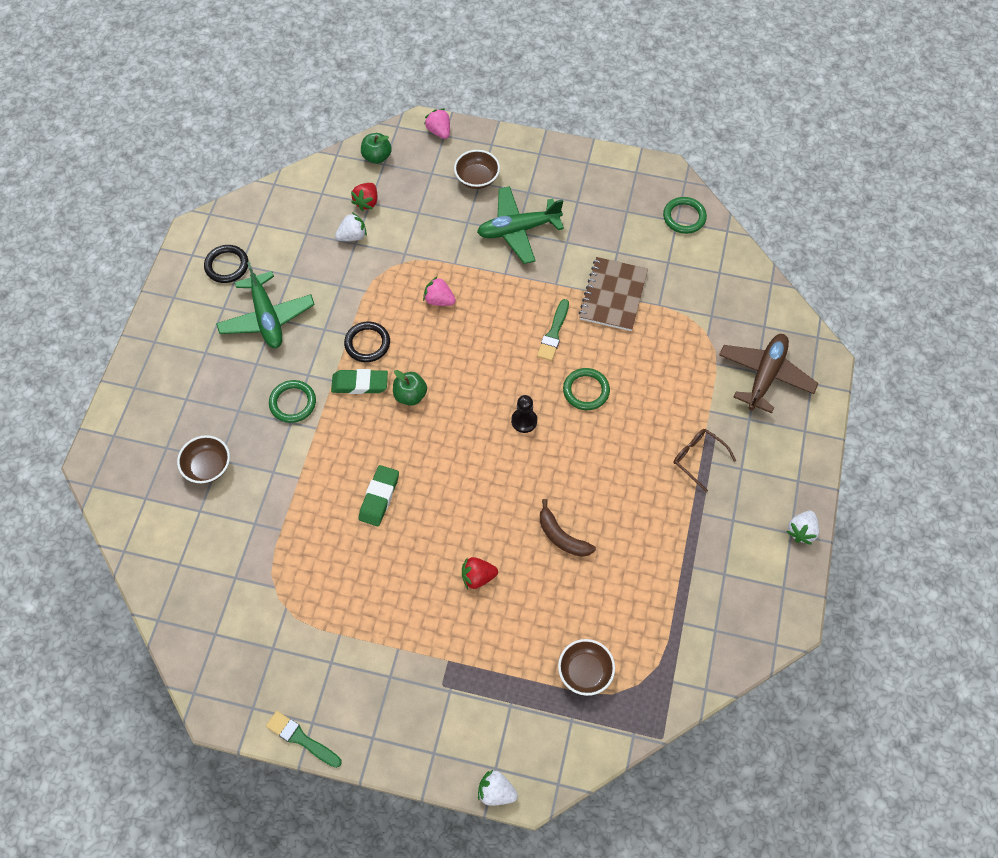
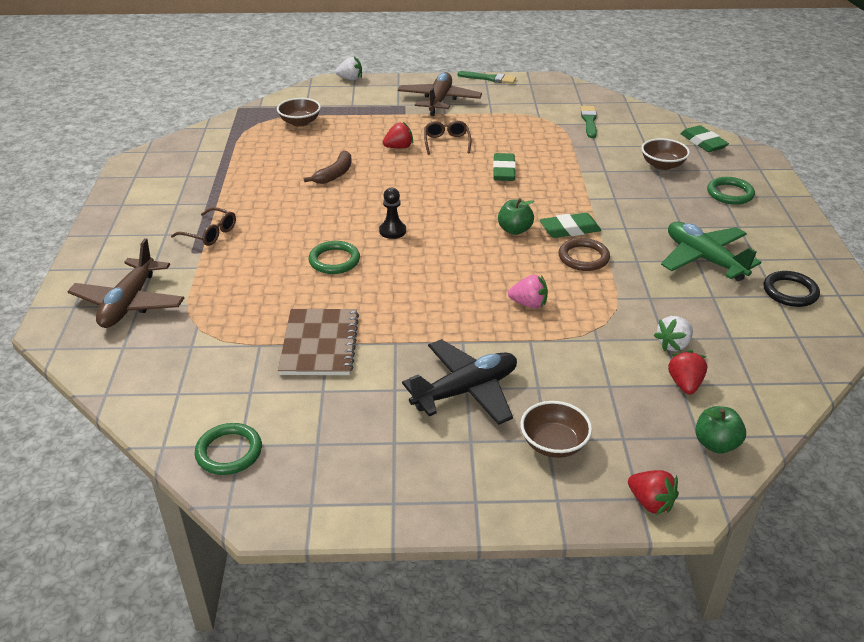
camera: 165 degrees right, 25 degrees down
(134, 500) = (703, 143): none -> green eraser
(293, 403) = (623, 209): green ring -> green ring (730, 193)
(367, 343) = (583, 257): black ring -> brown ring
(393, 686) = (439, 101): none -> brown plane
(419, 574) = (446, 142): none -> brown glasses
(439, 131) = (650, 502): pink strawberry -> red strawberry
(518, 230) = (465, 391): green plane -> black plane
(553, 333) = (383, 298): green brush -> green brush (589, 121)
(561, 536) = (335, 174): brown banana -> brown banana turned 90 degrees clockwise
(801, 531) = (111, 206): white strawberry -> none

